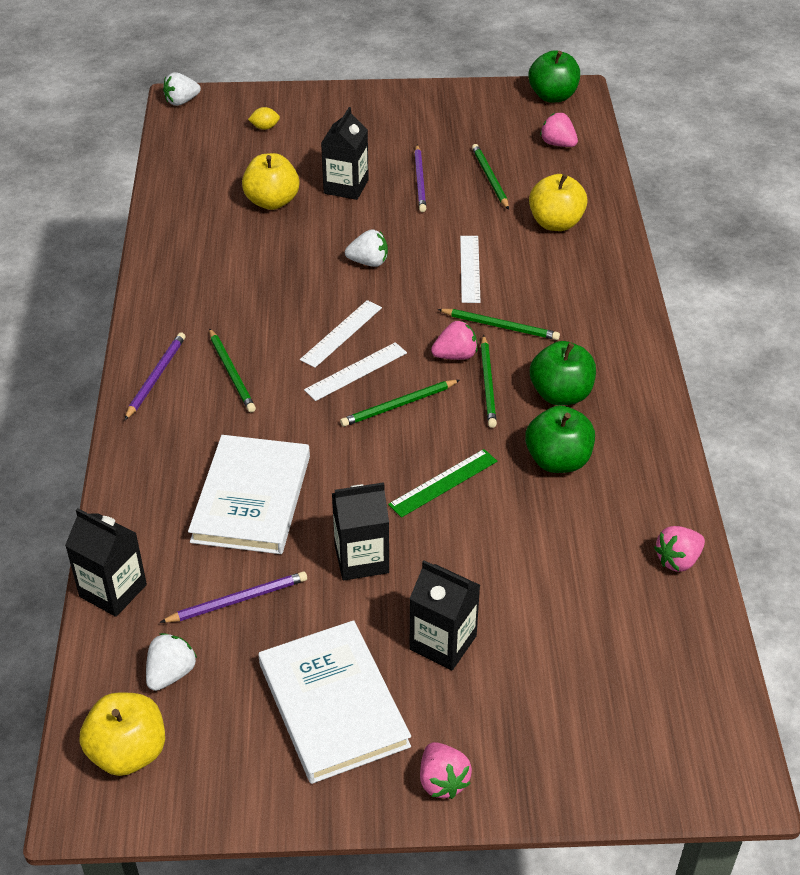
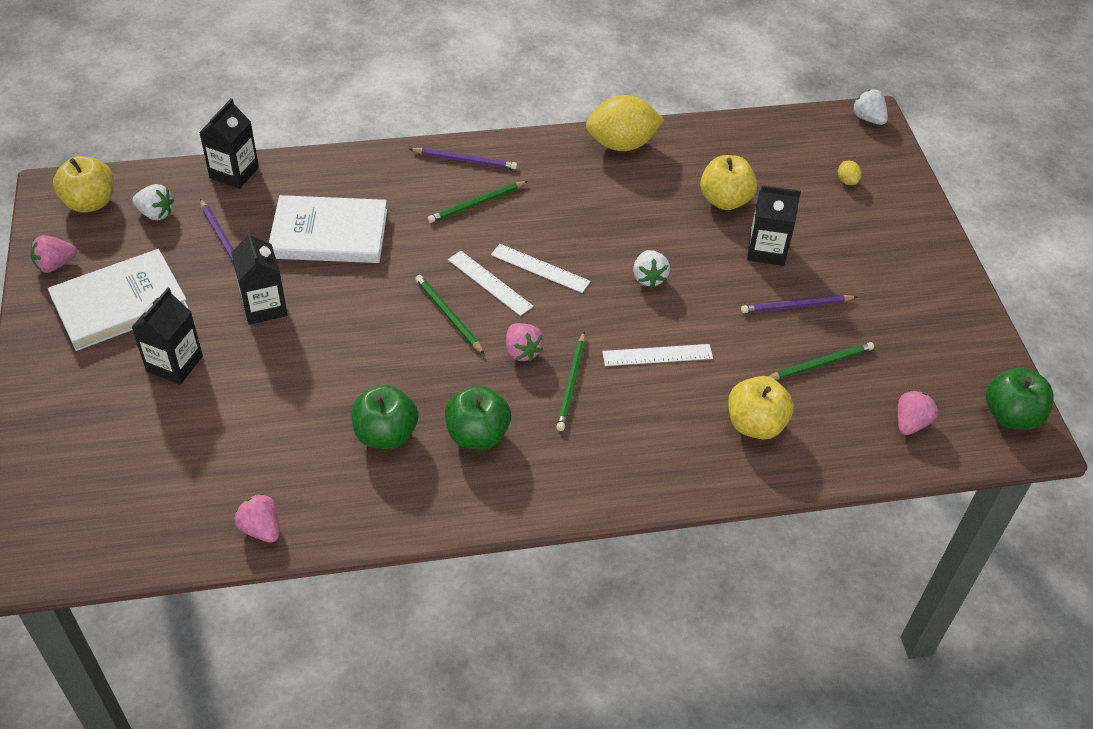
camera: 80 degrees right, 5 degrees up
(167, 258) = (622, 144): none -> yellow lemon
(442, 781) = (43, 371): pink strawberry -> pink strawberry (55, 265)
(443, 482) = (353, 353): green ruler -> none
(488, 384) = (485, 378): green pencil -> none

